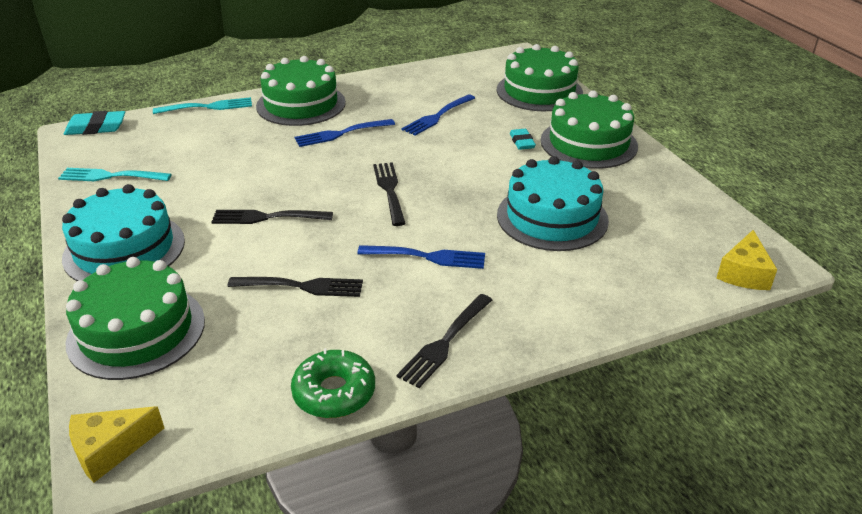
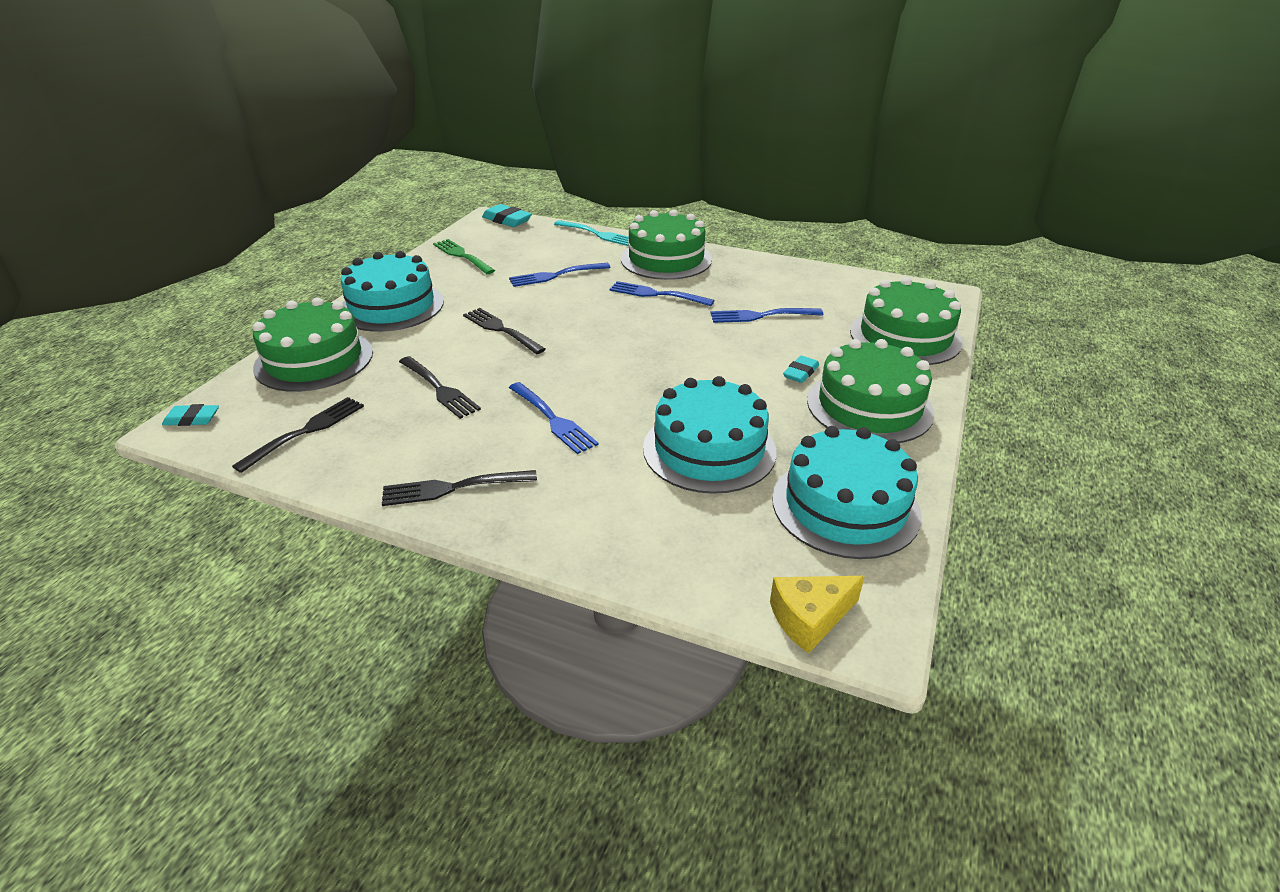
camera: 45 degrees right, 0 degrees up
(110, 449) = (192, 419): yellow cheese -> turquoise eraser
(111, 176) = (463, 256): turquoise fork -> green fork
(233, 154) = (556, 275): none -> blue fork
(334, 392) = (335, 470): green donut -> none
(390, 191) = (615, 355): black fork -> black fork (305, 432)
(666, 206) = (845, 506): none -> turquoise cake

